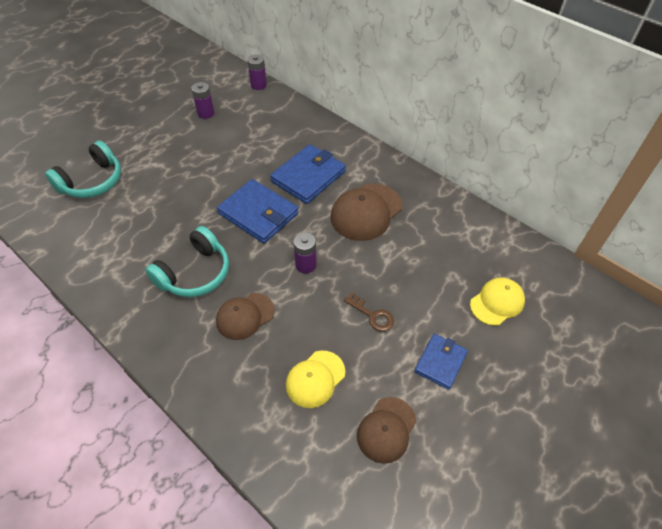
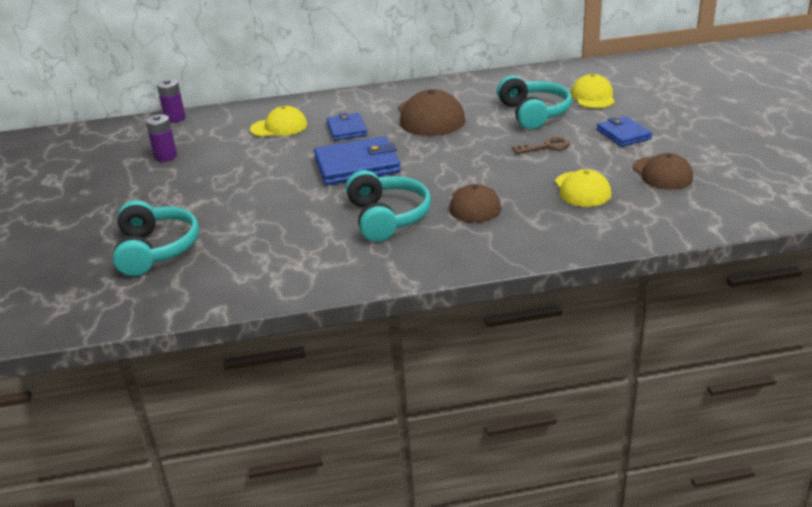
camera: 50 degrees left, 20 degrees down
(284, 140) = (279, 127): none -> yellow cap
(306, 265) = (453, 160): purple battery -> none
(308, 176) = (347, 129): blue wallet -> blue wallet, size x0.60
(427, 275) = (533, 113): none -> turquoise headphones

